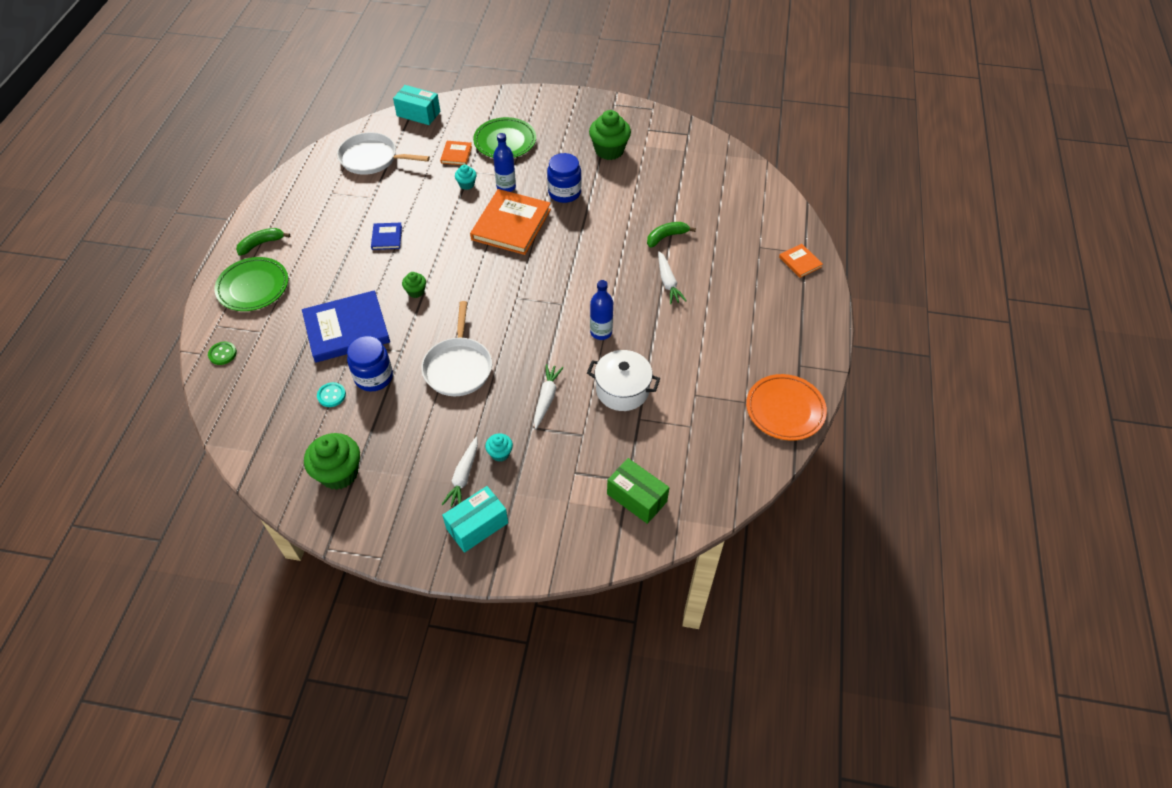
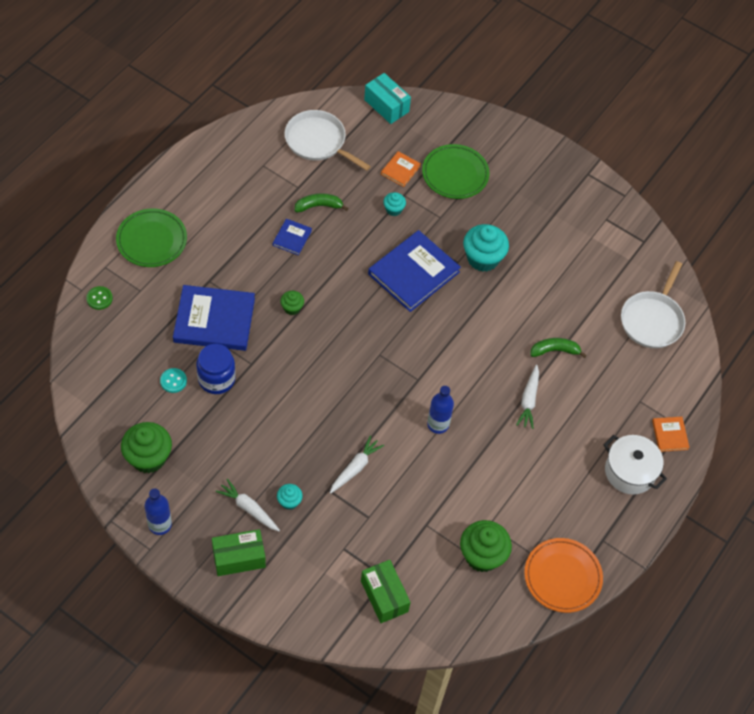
camera: 20 degrees right, 5 degrees up
(261, 244) = (177, 196): green banana -> green banana (318, 206)
(458, 367) = (293, 402): white pan -> white pan (652, 320)
(463, 477) = (248, 508): white carrot -> white carrot turned 90 degrees clockwise
(477, 526) = (239, 558): turquoise box -> green box
(506, 187) = (430, 228): blue bottle -> blue bottle (160, 525)
(511, 224) = (414, 273): orange book -> blue book
(564, 192) = (483, 258): blue jar -> turquoise cupcake
(609, 150) = (553, 228): green cupcake -> green cupcake (482, 555)
(622, 390) = (426, 490): white pot -> white pot (630, 472)

